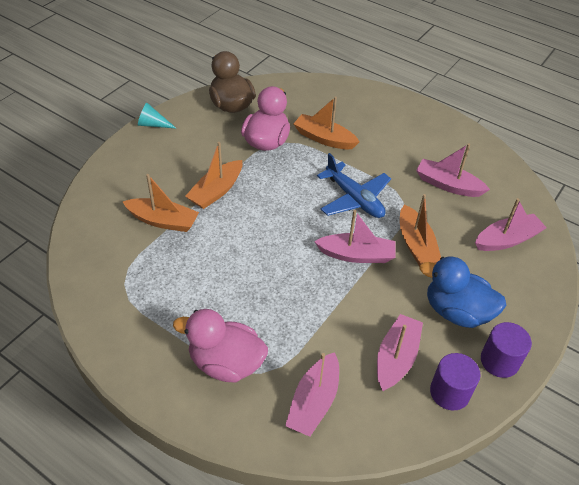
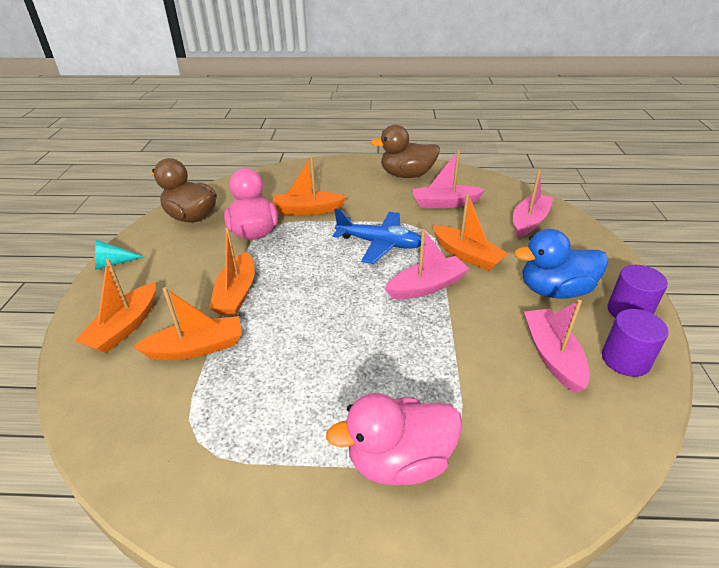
camera: 30 degrees left, 10 degrees down
(131, 182) = (125, 327): none -> orange boat
(314, 402) = (527, 445): pink boat -> none
(442, 138) = (407, 175): none -> brown duck

